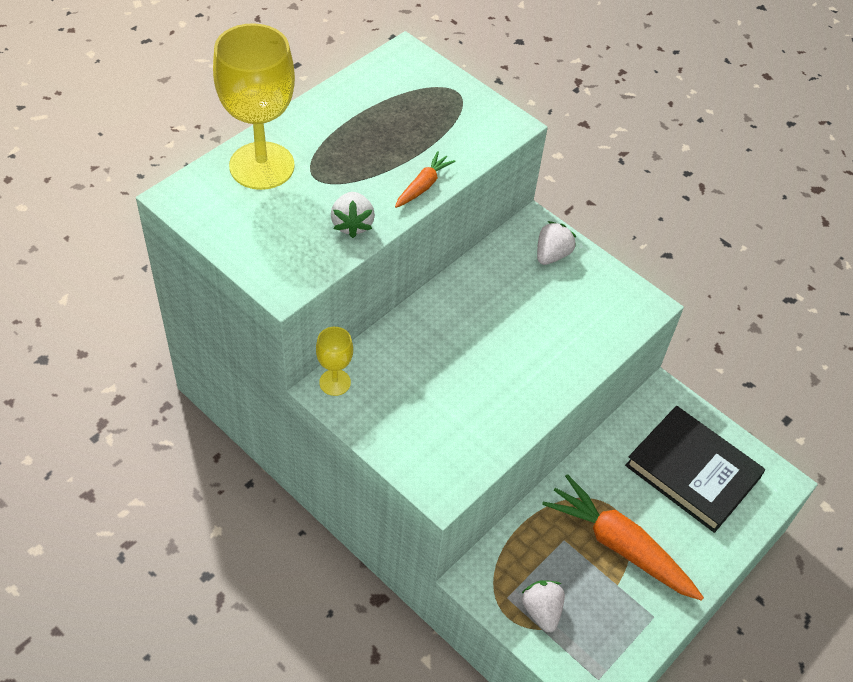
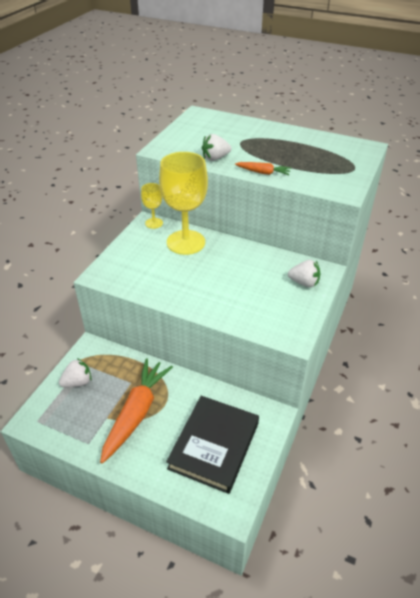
camera: 75 degrees right, 10 degrees down
(262, 166) = (236, 127): yellow goblet -> yellow goblet (186, 242)

